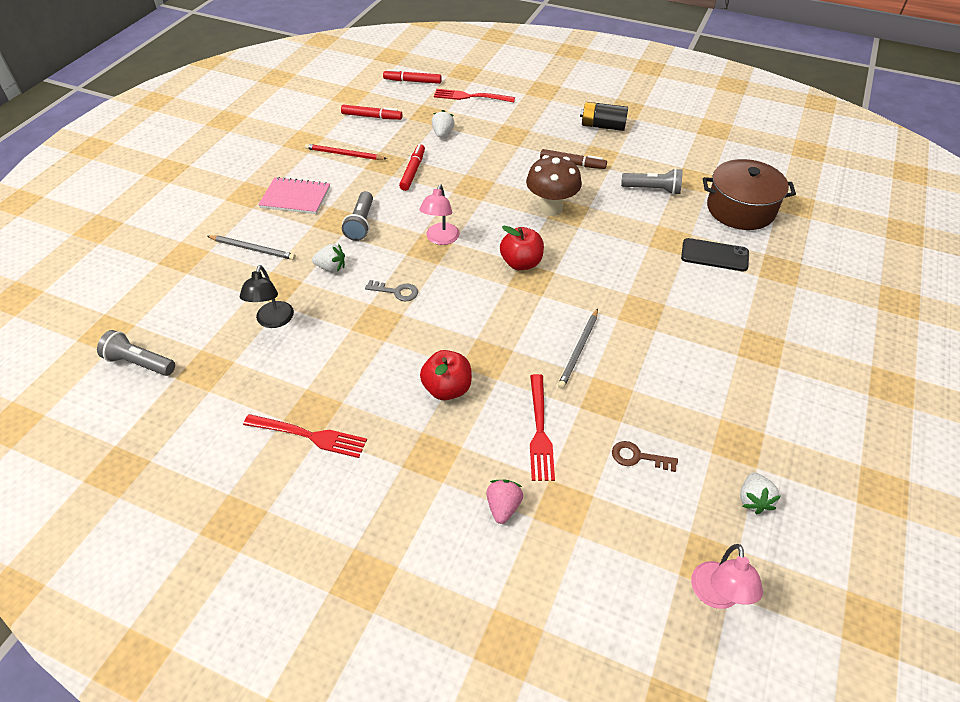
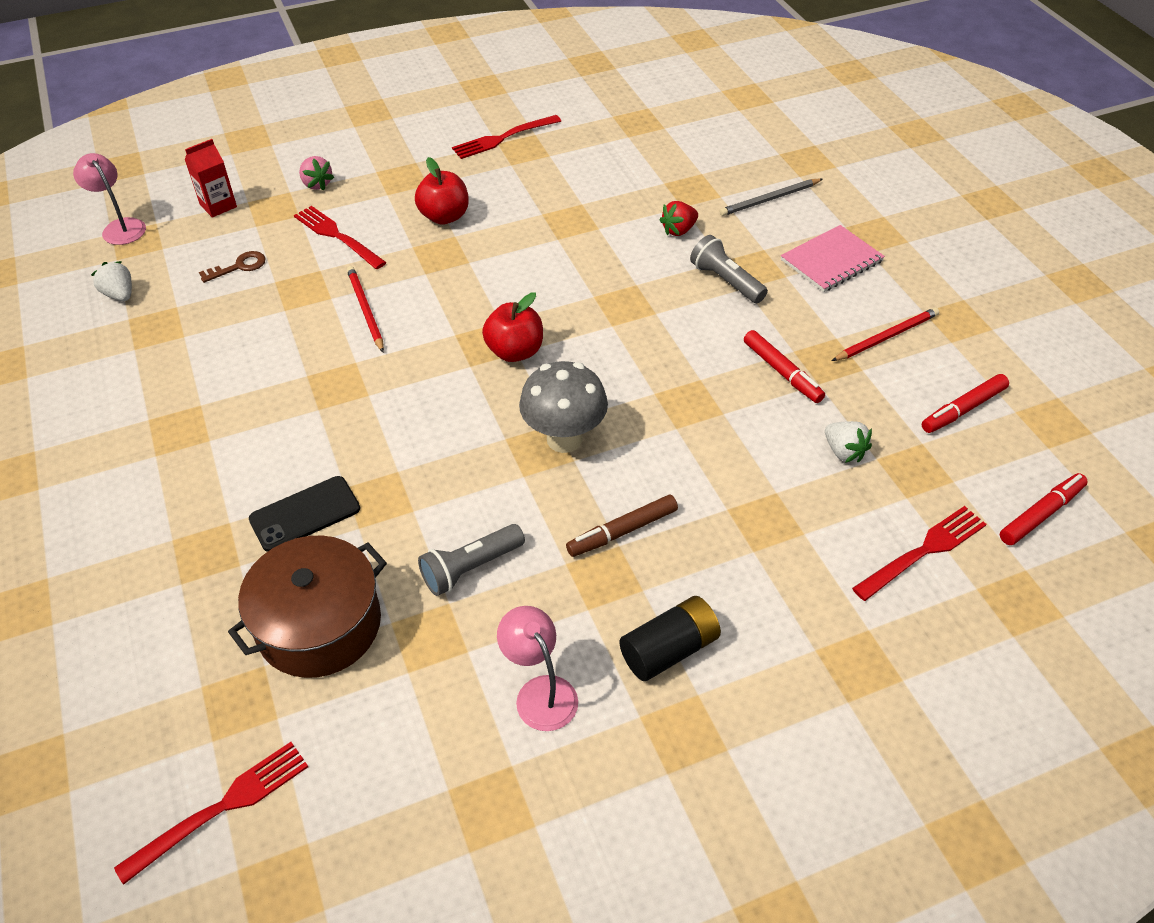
camera: 135 degrees right, 0 degrees up
(139, 363) = (687, 99): grey flashlight -> none
(273, 321) = (649, 171): black lamp -> none
(331, 268) = (679, 230): white strawberry -> red strawberry
(396, 292) = (591, 250): grey key -> none
(440, 239) = (628, 320): pink lamp -> pink lamp (540, 692)
(551, 208) = (564, 439): brown mushroom -> grey mushroom
(578, 350) = (365, 310): grey pencil -> red pencil
(608, 550) = (218, 206): none -> red carton
(820, 179) = (222, 807): none -> red fork

